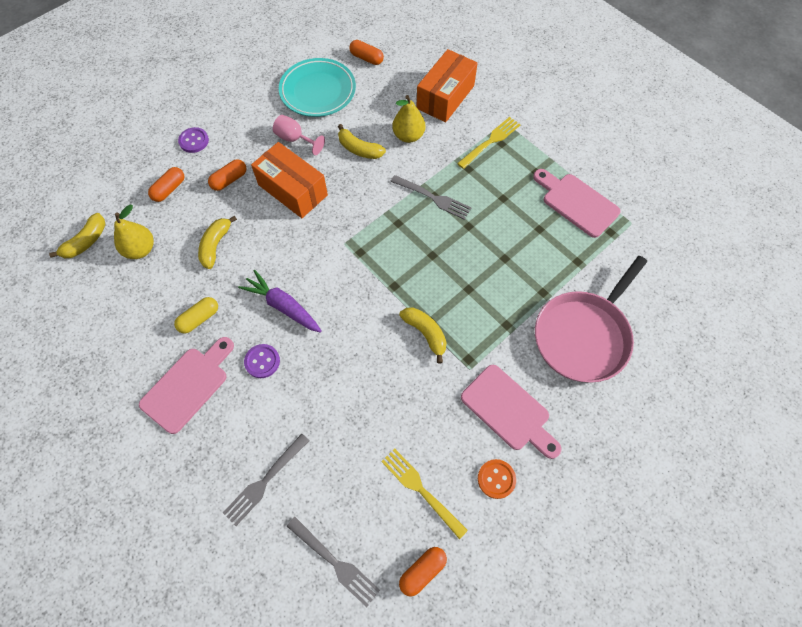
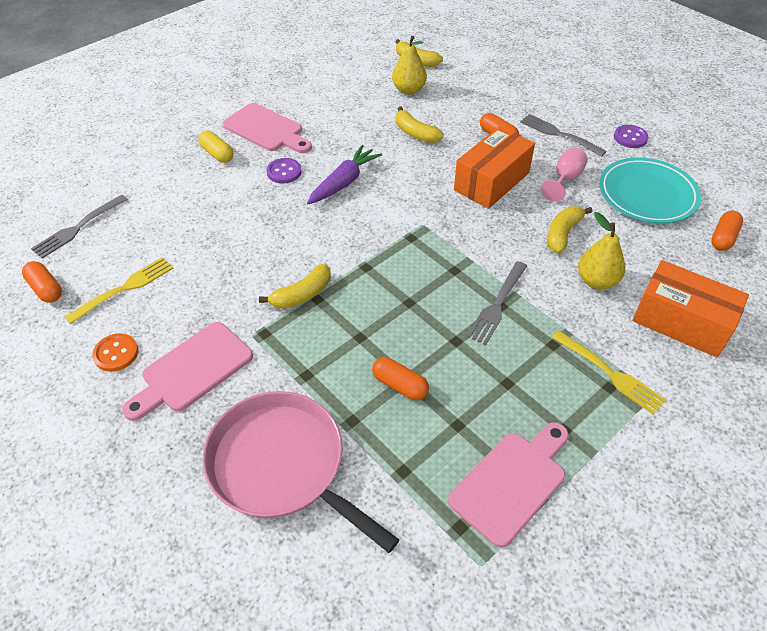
camera: 90 degrees right, 15 degrees down
(169, 189) = (480, 99): orange capsule -> orange capsule (400, 385)
(194, 141) = (544, 109): purple button -> purple button (630, 138)
(199, 319) = (333, 130): yellow capsule -> yellow capsule (217, 154)
(216, 245) = (415, 133): yellow banana -> yellow banana turned 150 degrees counterclockwise
(265, 481) = (166, 181): grey fork -> grey fork (559, 134)

